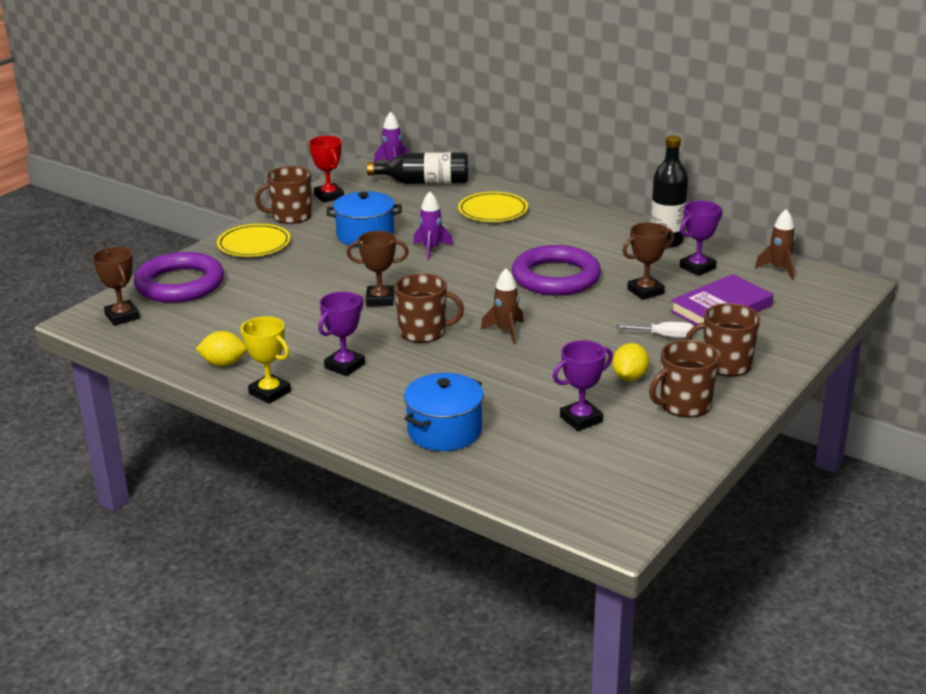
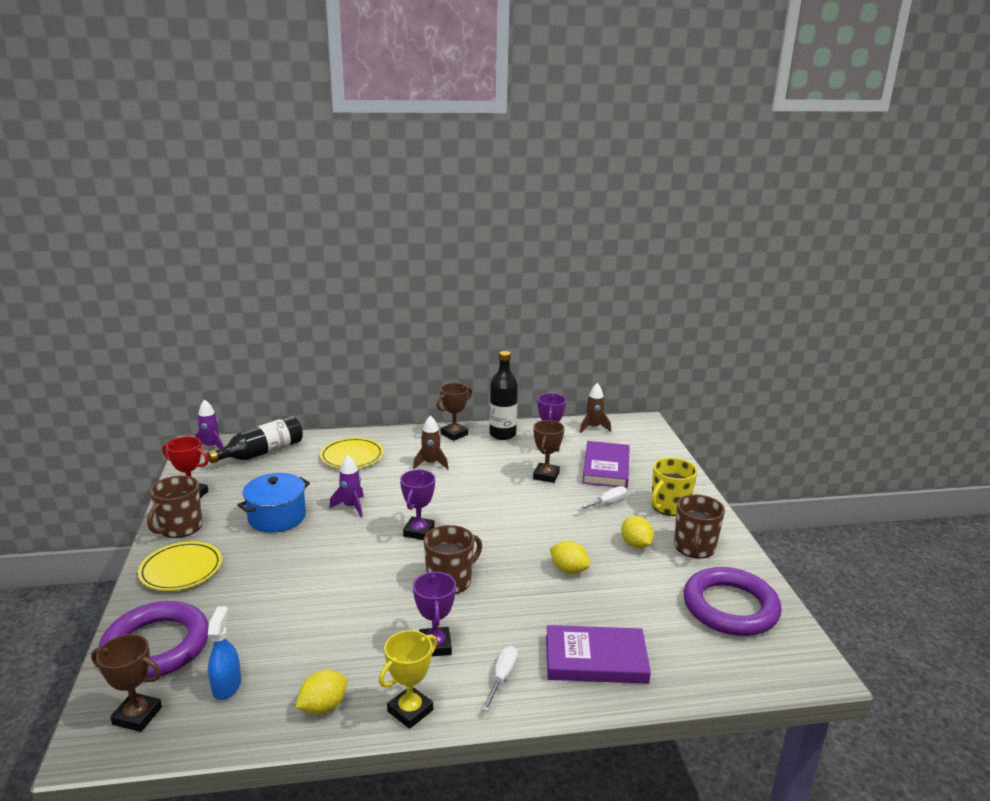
camera: 45 degrees left, 5 degrees down
(187, 325) = (226, 686): none -> blue spray bottle
(269, 393) = (410, 711): yellow trophy -> yellow trophy turned 45 degrees counterclockwise
(357, 407) = (502, 678): none -> white screwdriver
(380, 300) = (374, 569): brown trophy -> brown trophy (454, 434)
(444, 431) = (595, 659): blue pot -> purple book
(506, 331) = (507, 549): brown rocket -> brown rocket (431, 464)
(532, 368) = (569, 570): none -> yellow lemon
(556, 277) = (475, 490): purple ring -> purple ring (730, 607)
(581, 419) = (660, 593): purple trophy -> purple trophy (418, 532)
(725, 364) = (669, 506): brown mug -> yellow mug

